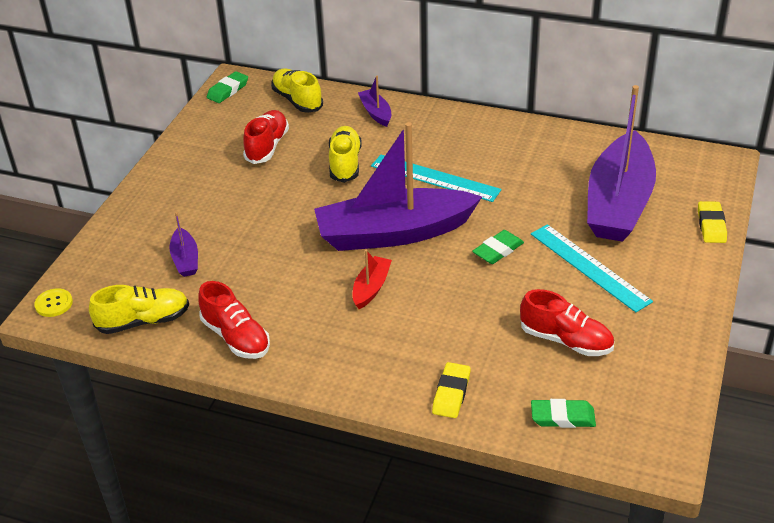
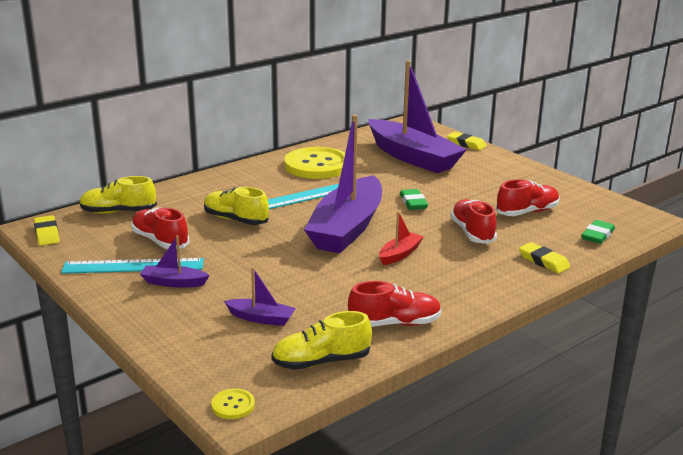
camera: 60 degrees left, 15 degrees down
(143, 321) = (321, 361): yellow shoe -> yellow shoe turned 120 degrees counterclockwise
(228, 90) = (47, 234): green eraser -> yellow eraser
(371, 288) = (400, 254): red boat -> red boat turned 75 degrees clockwise
(376, 113) = (190, 191): purple boat -> purple boat (173, 282)
(469, 318) = (472, 232): none -> red shoe
(517, 153) = (317, 165): none -> yellow button
(589, 267) = (464, 184): turquoise ruler -> turquoise ruler (133, 266)

